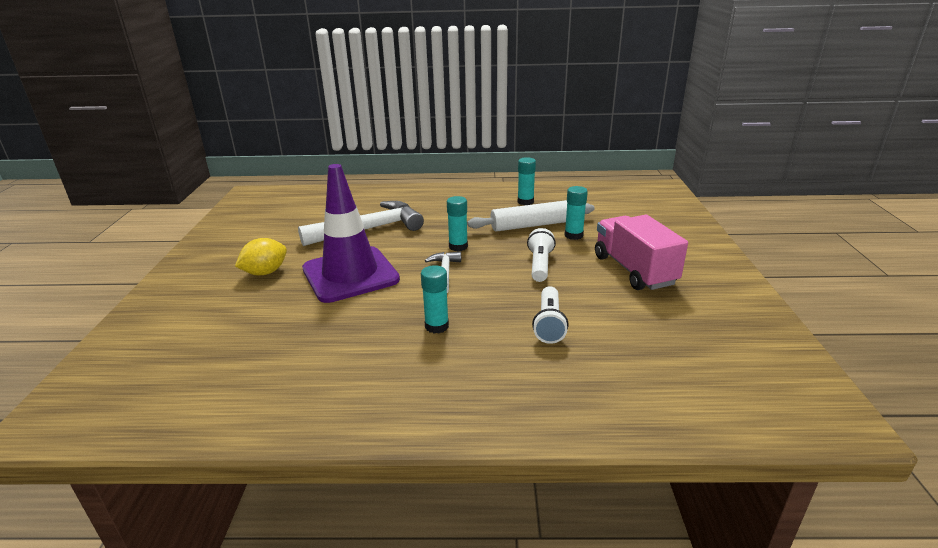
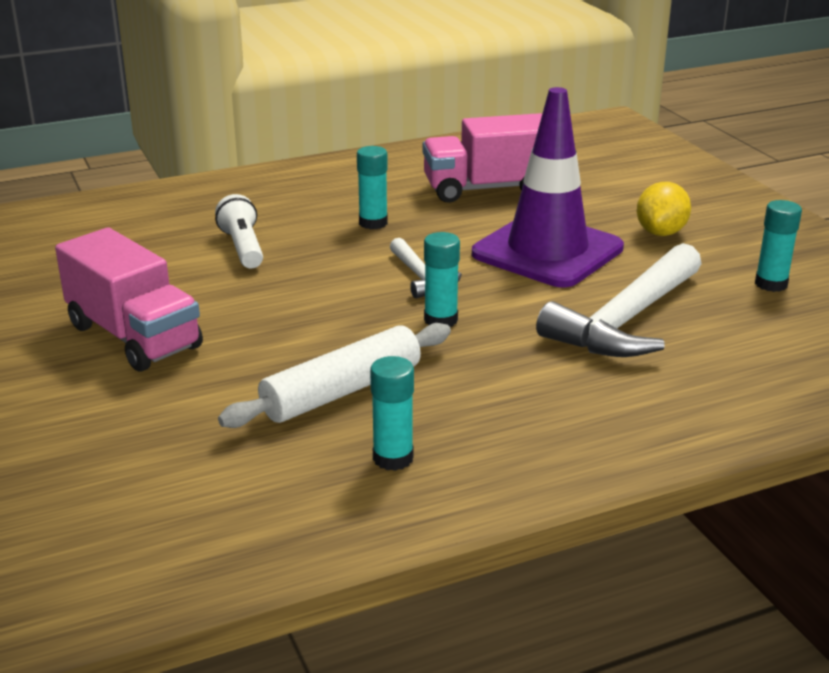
camera: 155 degrees right, 0 degrees up
(312, 343) = (487, 189): none -> pink truck
(540, 265) = (288, 316): white flashlight -> none
(573, 235) = (250, 384): turquoise glue stick -> turquoise glue stick (771, 284)

